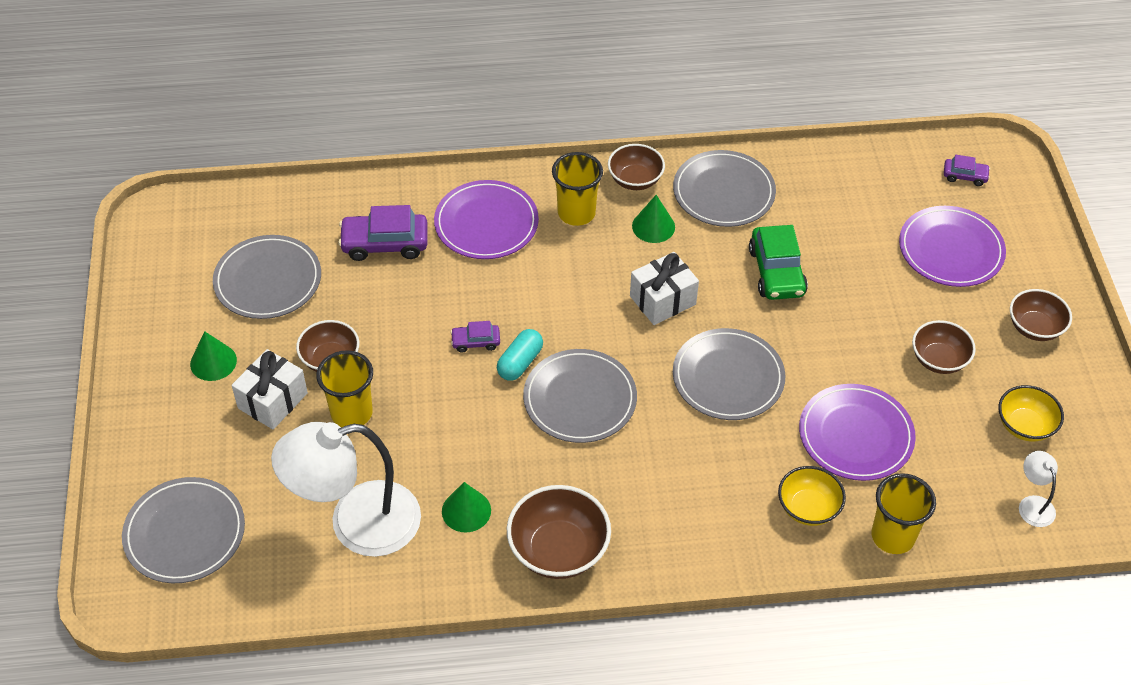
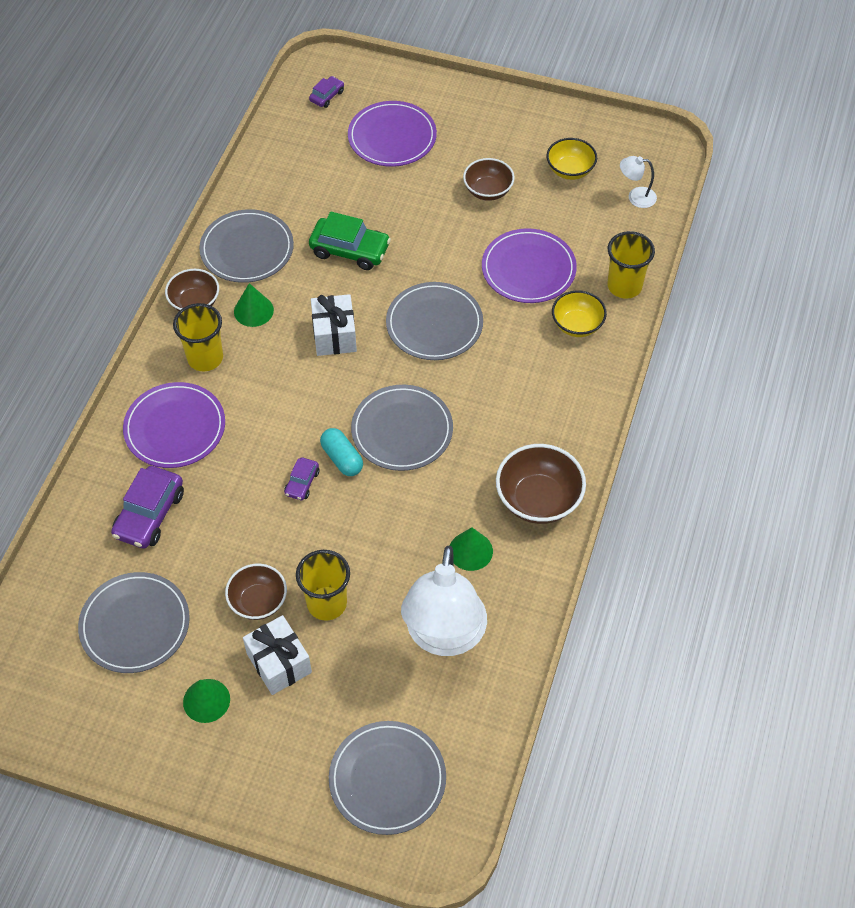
camera: 65 degrees left, 5 degrees up
(1034, 327) = (490, 124): brown bowl -> none

